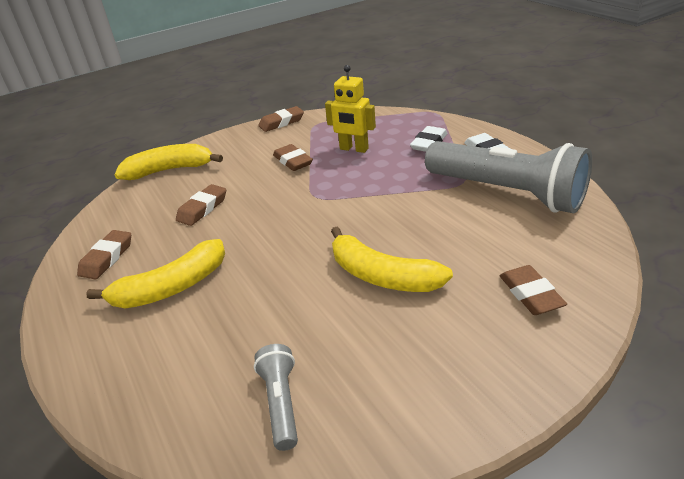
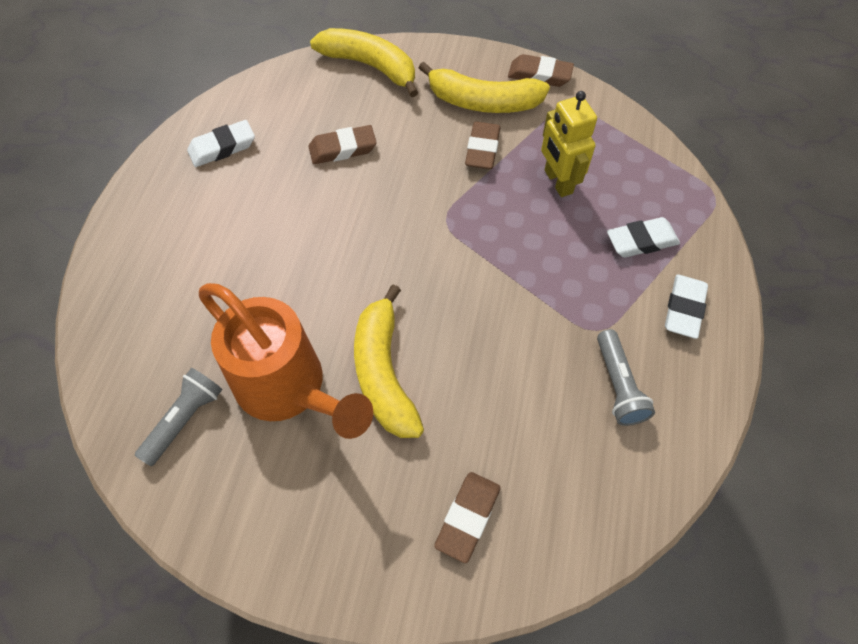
camera: 40 degrees right, 25 degrees up
(107, 258) = (222, 147): brown eraser -> white eraser
(171, 287) = (231, 228): yellow banana -> yellow banana (483, 102)
(334, 328) = (289, 389): none -> orange watering can
(506, 193) = (618, 385): grey flashlight -> grey flashlight, size x0.45

